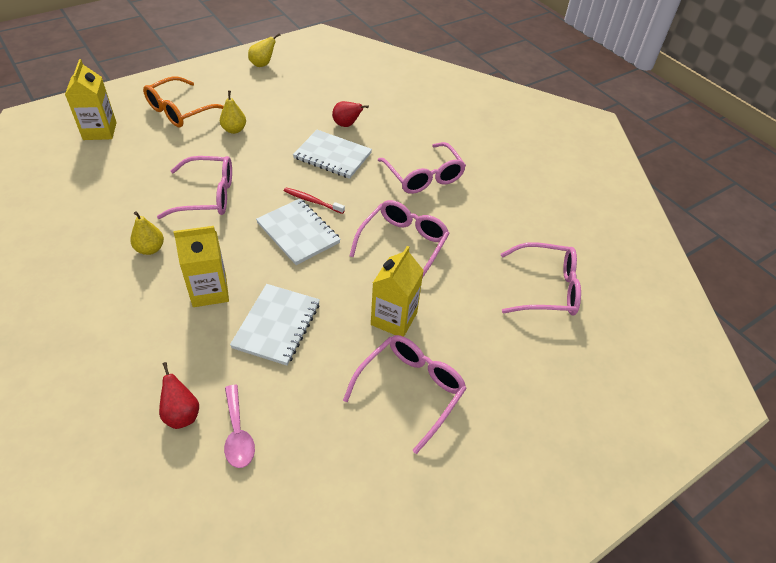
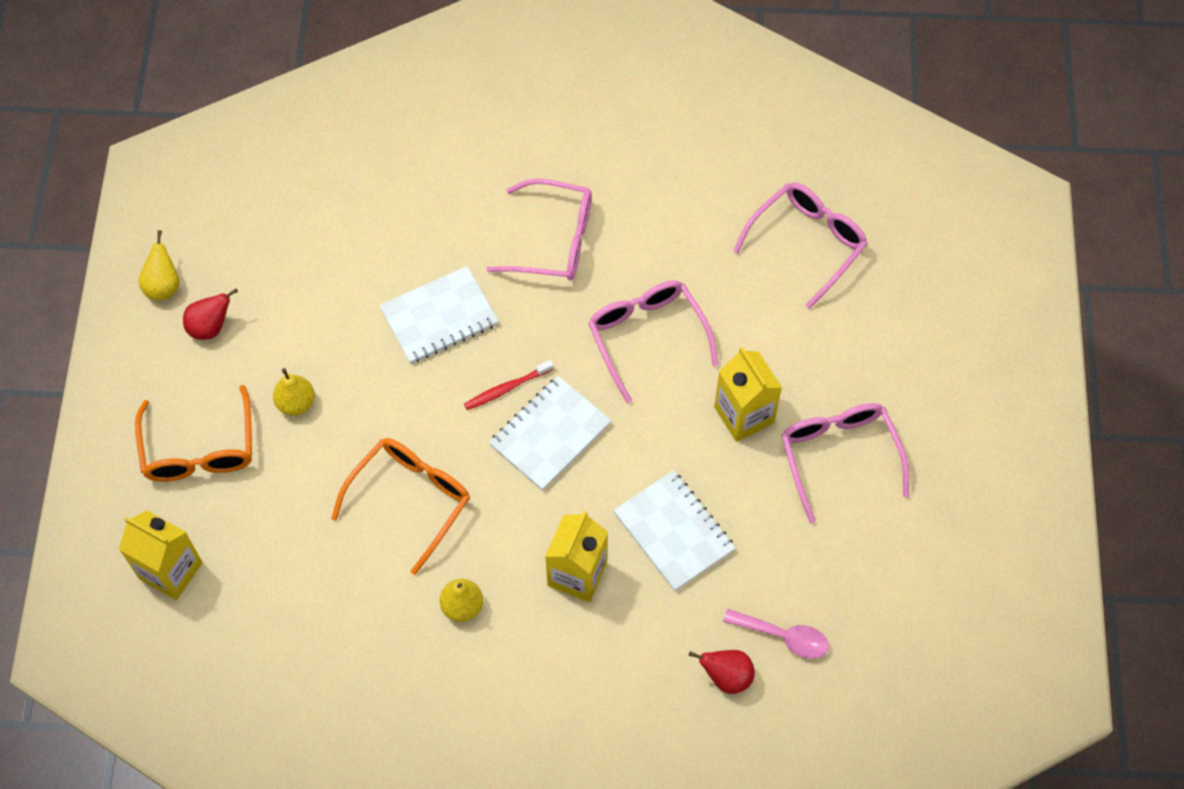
camera: 50 degrees left, 15 degrees up
(208, 196) = (410, 499): pink glasses -> orange glasses
(298, 233) = (550, 434): white notebook -> white notebook turned 45 degrees counterclockwise
(347, 125) = (389, 263): red pear -> red pear (210, 327)

